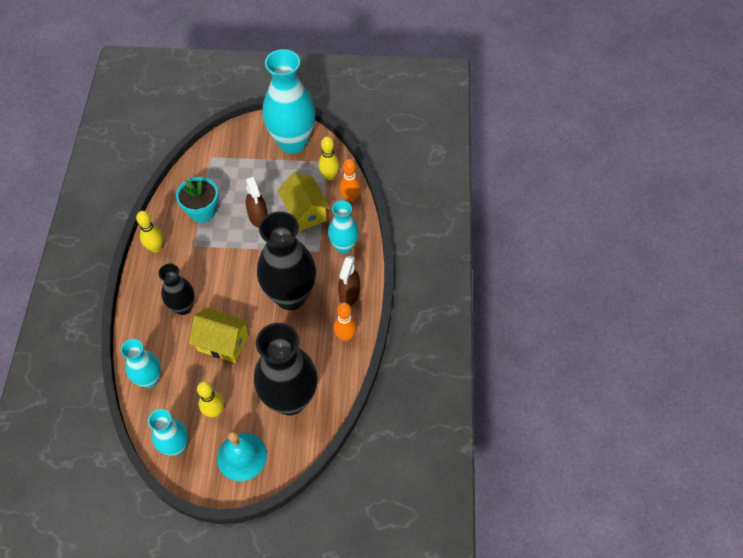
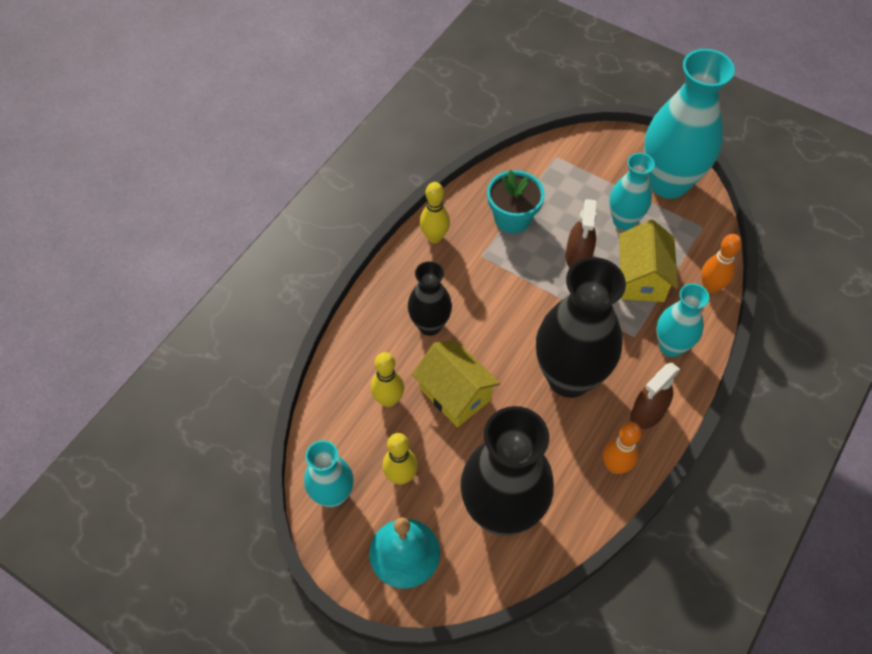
camera: 30 degrees right, 0 degrees up
(149, 379) = (345, 394): turquoise vase -> turquoise vase (624, 220)
(329, 176) = (696, 246): yellow bowling pin -> yellow bowling pin (388, 400)

